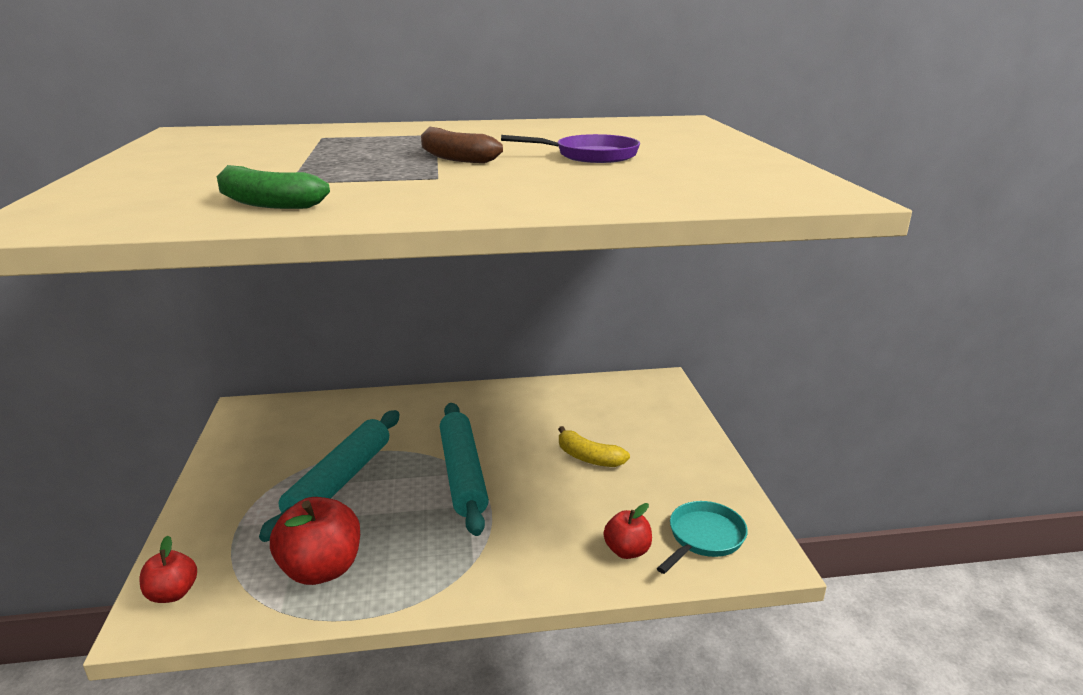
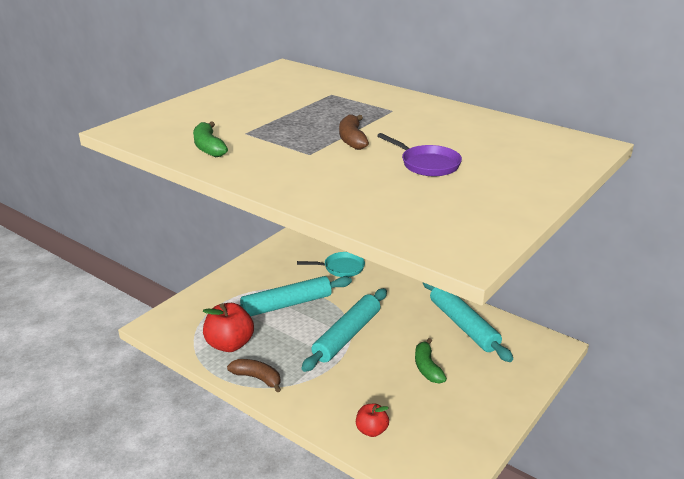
camera: 45 degrees right, 5 degrees up
(173, 593) = (169, 319): red apple -> none
(418, 584) = (257, 378): none -> brown banana
(564, 403) = (463, 325): none -> turquoise rolling pin
(588, 457) = (427, 367): yellow banana -> green banana
(704, 537) = (423, 453): turquoise pan -> turquoise pan (341, 268)

